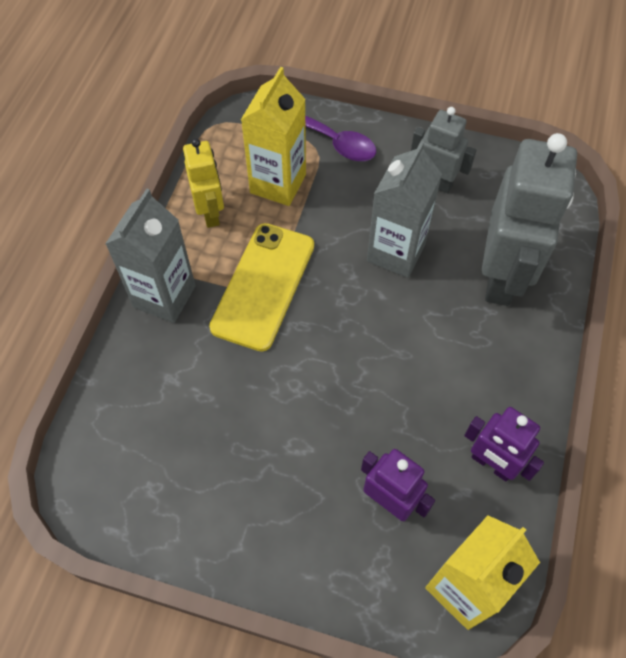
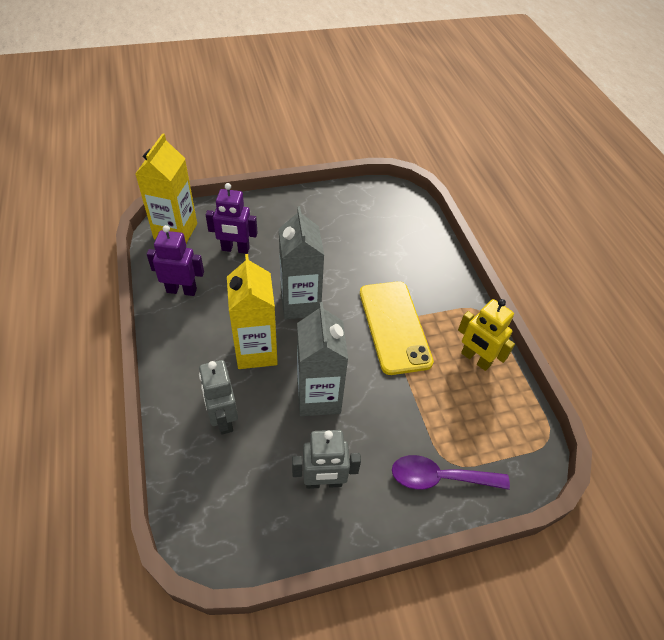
camera: 145 degrees right, 10 degrees down
(164, 296) = (449, 291): grey carton -> grey carton (300, 304)
(278, 184) = (450, 409): yellow carton -> yellow carton (256, 351)
(501, 276) = (223, 419): grey robot -> grey robot, size x0.55

